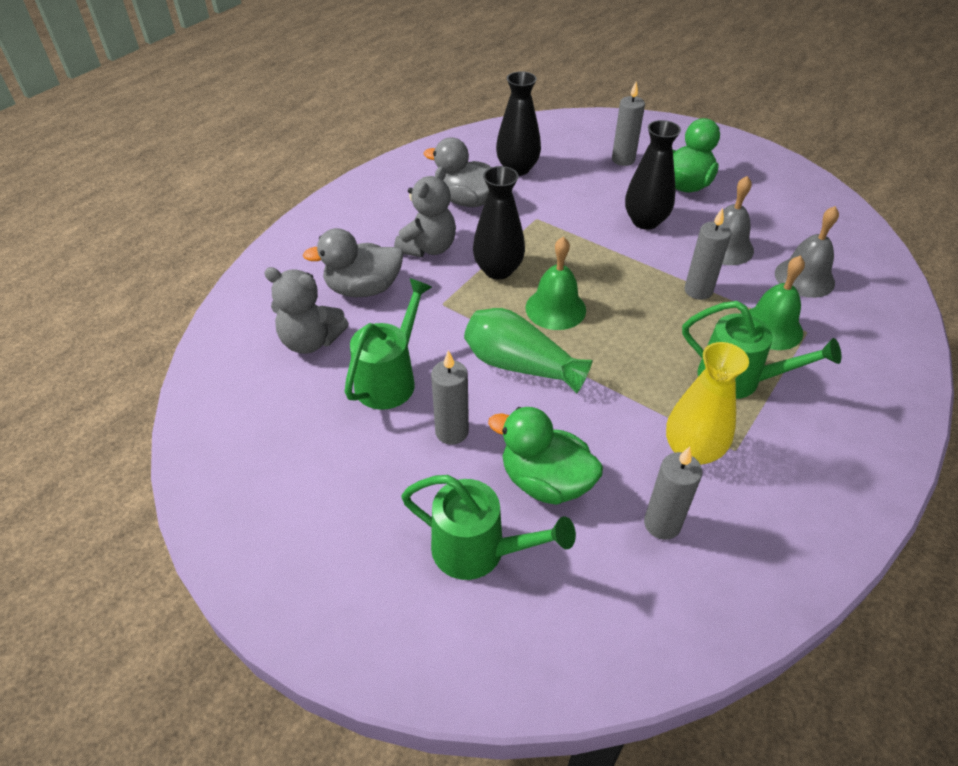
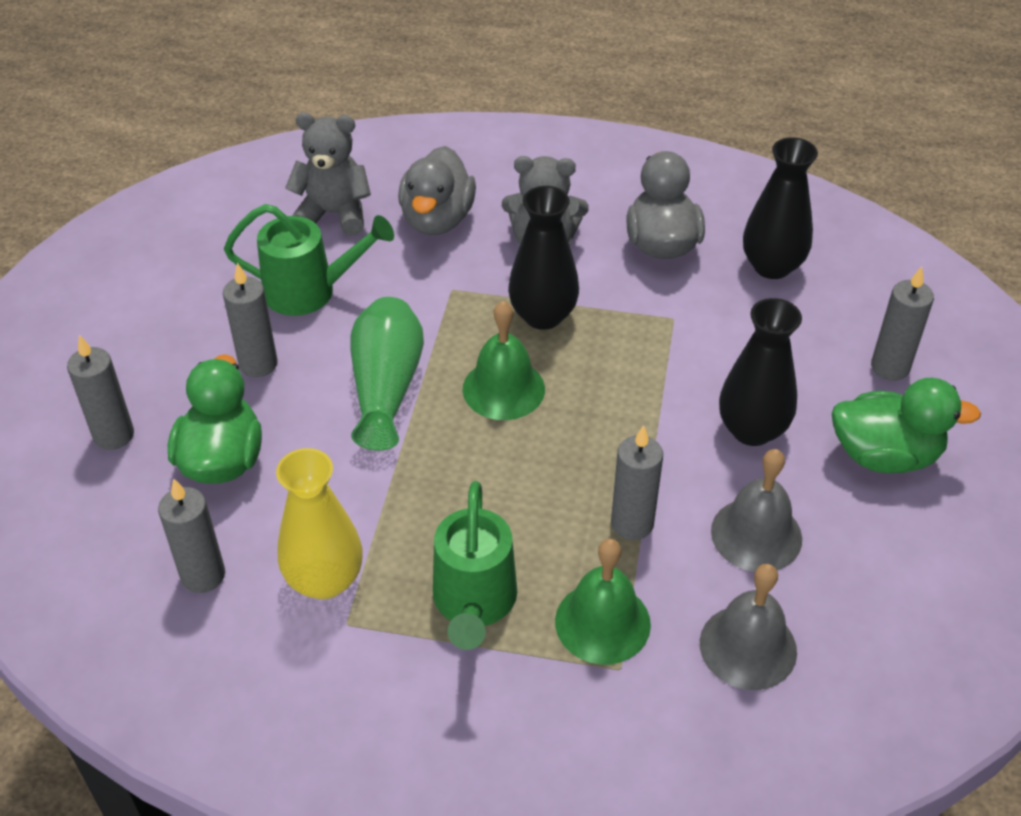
camera: 65 degrees right, 0 degrees up
(311, 341) = (334, 214): grey teddy bear -> grey teddy bear turned 105 degrees clockwise
(363, 289) = (437, 219): grey duck -> grey duck turned 135 degrees counterclockwise
(479, 551) = (114, 435): green watering can -> grey candle

